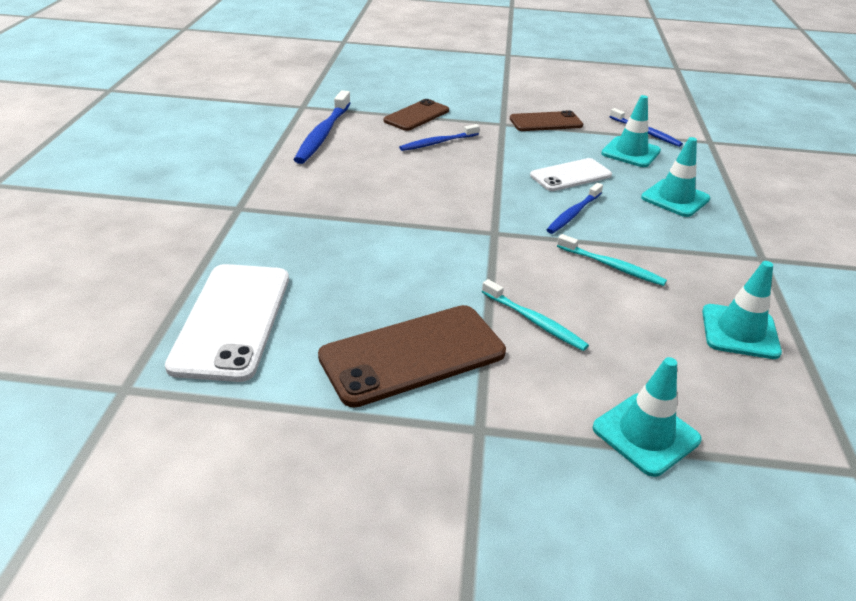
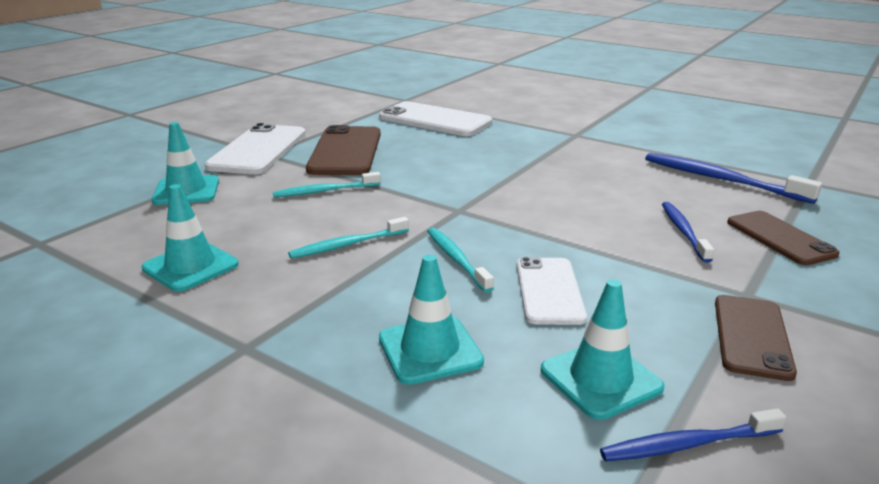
camera: 120 degrees right, 10 degrees down
(473, 446) = (258, 150): none -> white phone
(573, 214) = (456, 259): blue toothbrush -> turquoise toothbrush

